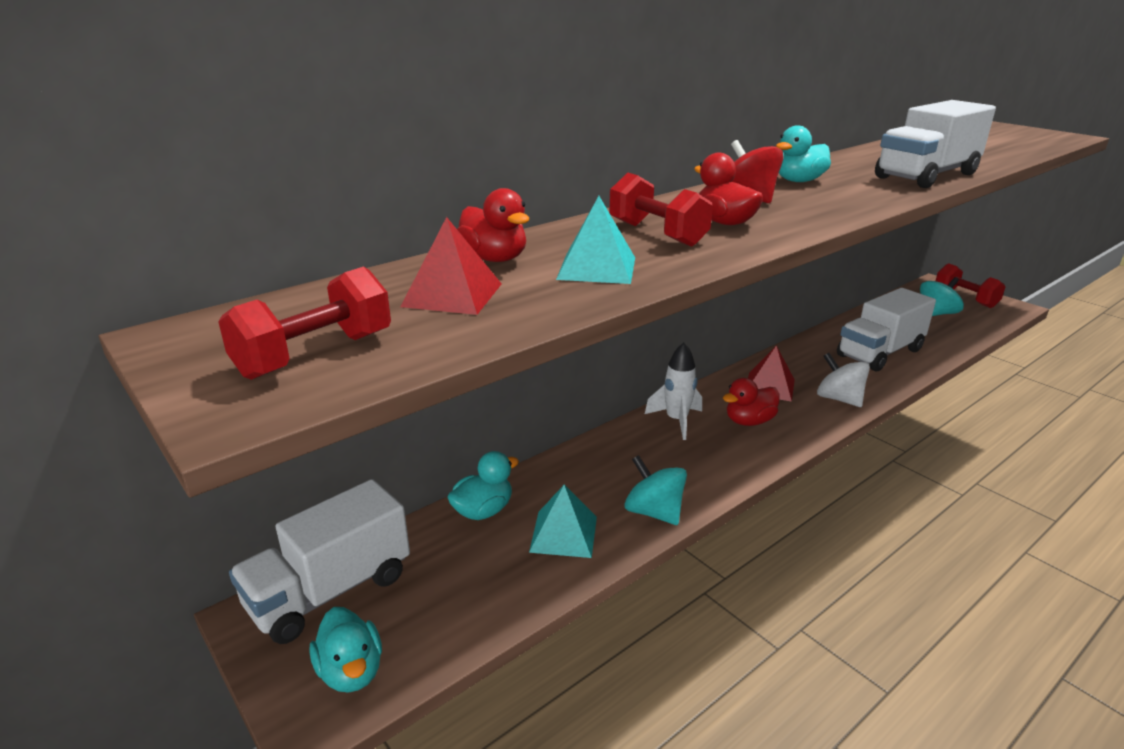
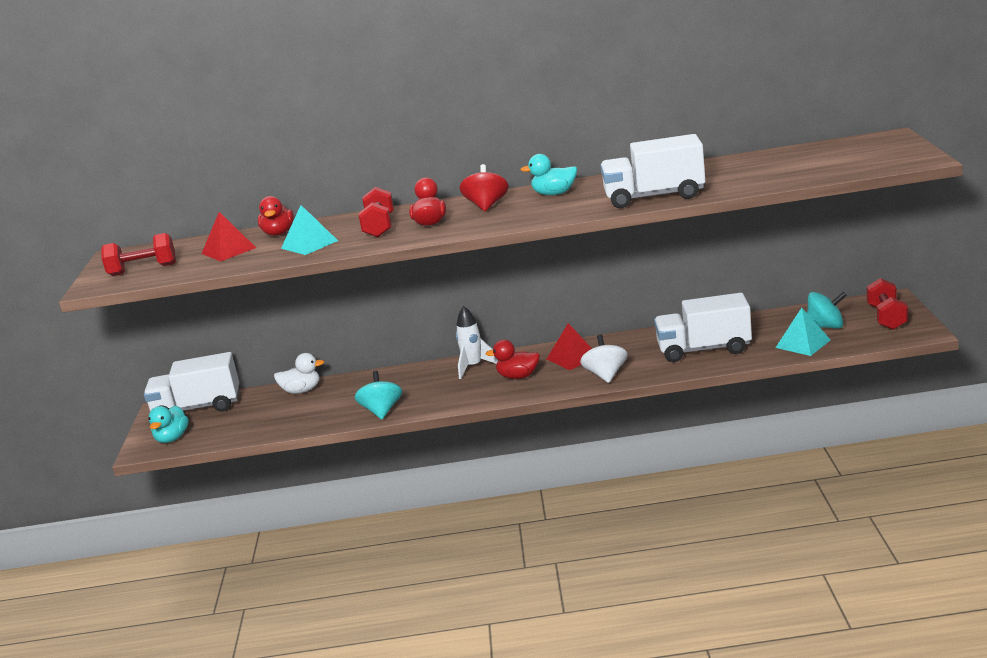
camera: 40 degrees right, 5 degrees down
(483, 511) = (301, 391): turquoise duck -> white duck
(563, 534) = (323, 410): turquoise pyramid -> turquoise pyramid (803, 343)

